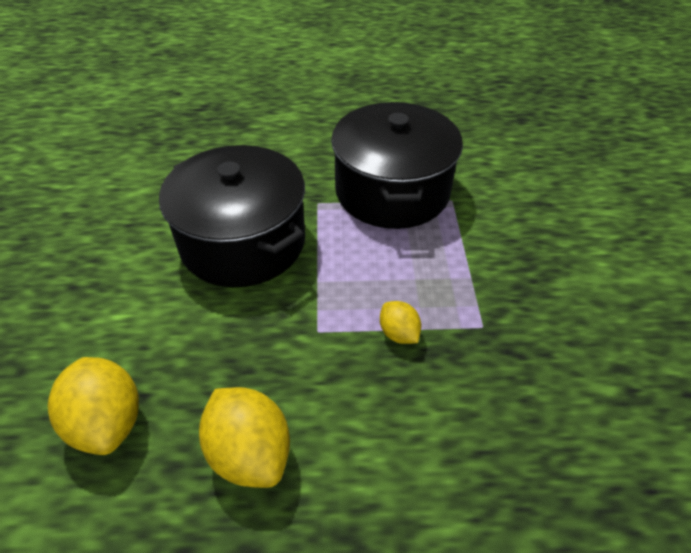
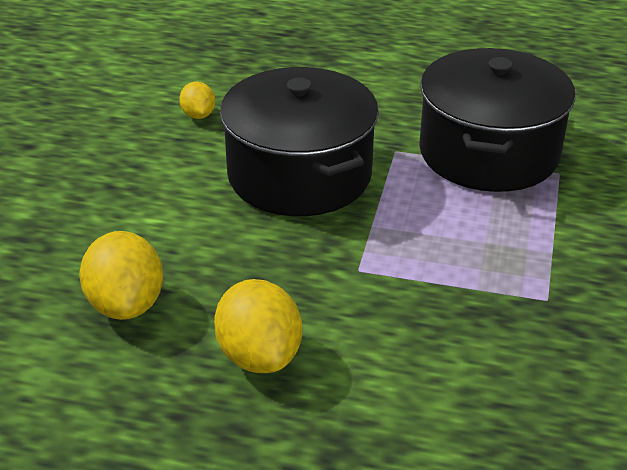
camera: 15 degrees right, 10 degrees down
(398, 333) = (448, 288): yellow lemon -> yellow lemon (198, 115)

